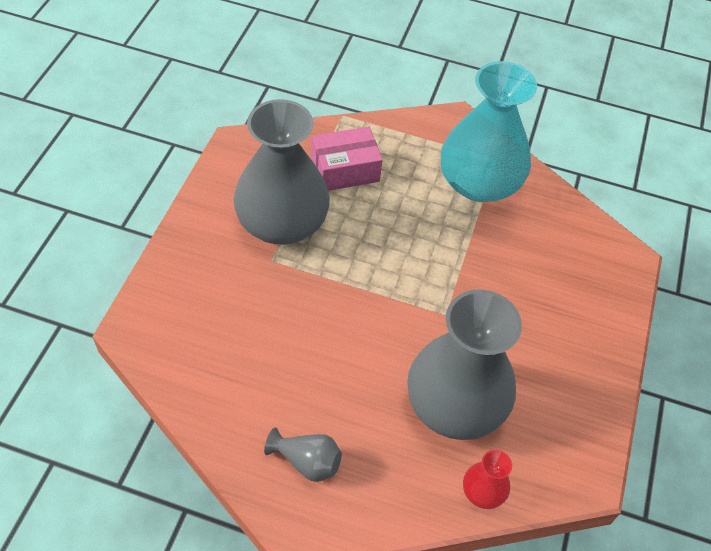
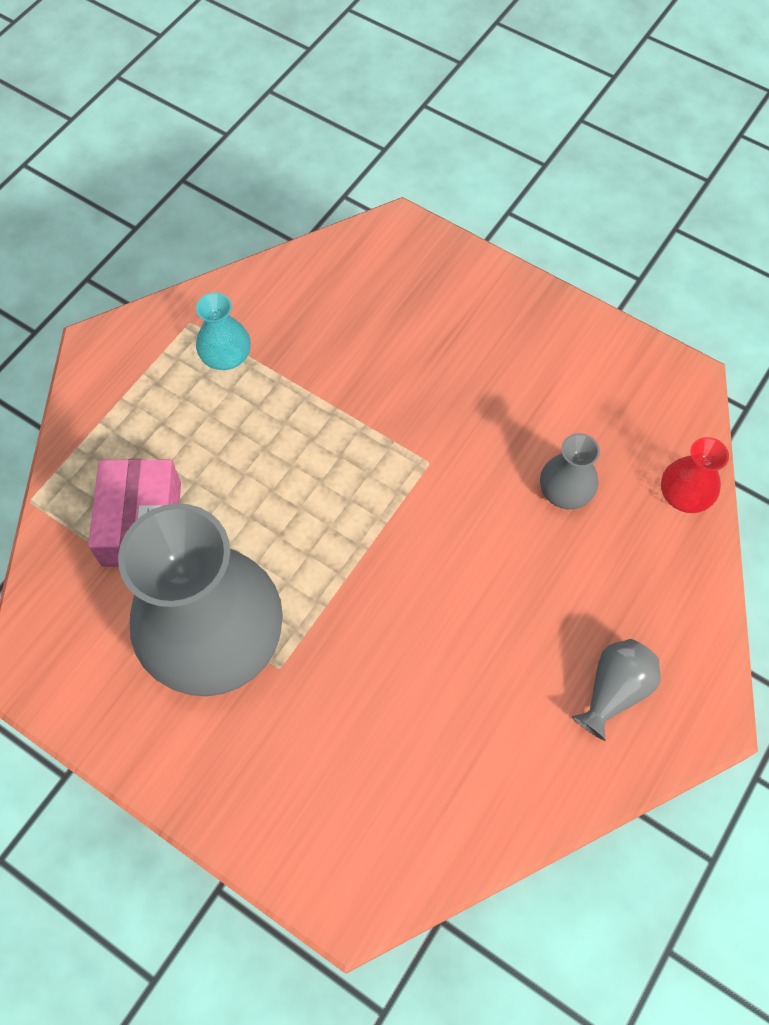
camera: 70 degrees left, 10 degrees up
(455, 405) = (565, 491): grey vase -> grey vase, size x0.42
(479, 183) = (226, 356): turquoise vase -> turquoise vase, size x0.42

